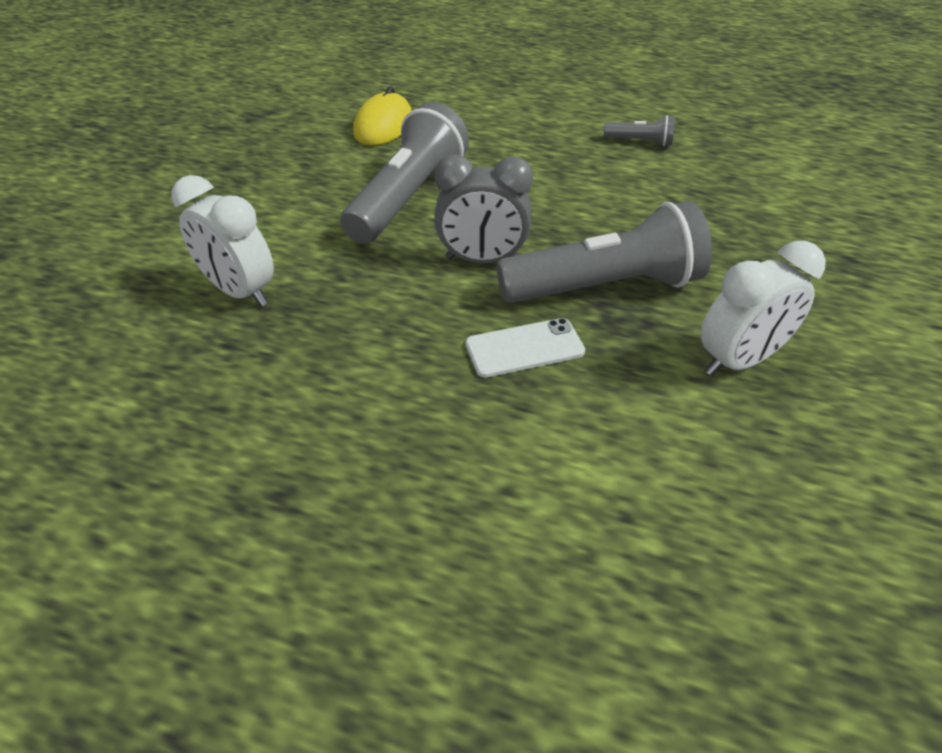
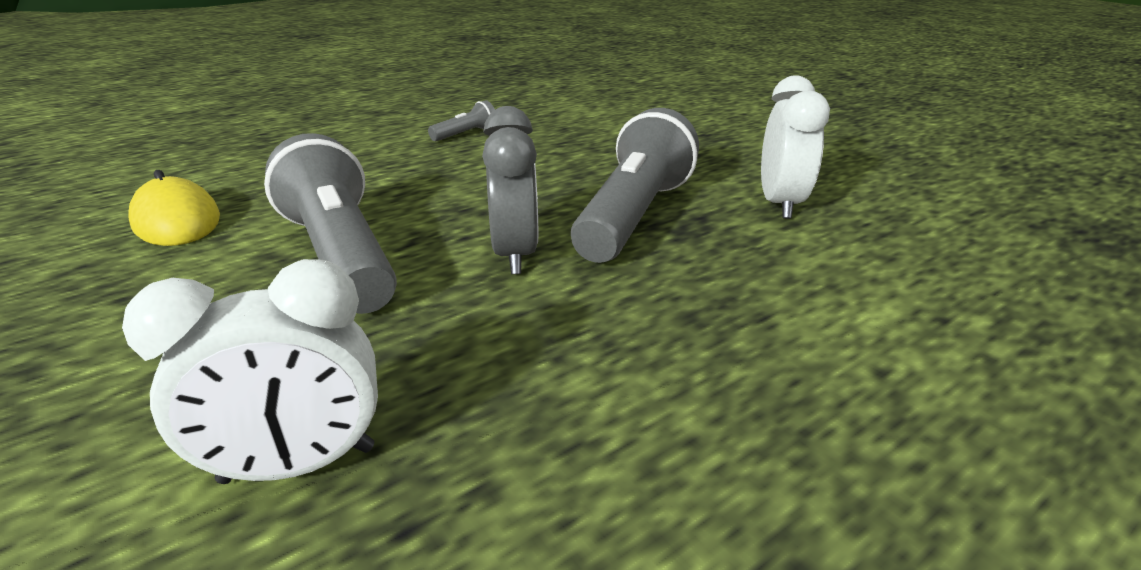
camera: 55 degrees left, 15 degrees down
(482, 260) = (515, 254): grey clock -> grey clock turned 45 degrees counterclockwise
(524, 348) = (677, 282): white phone -> none

